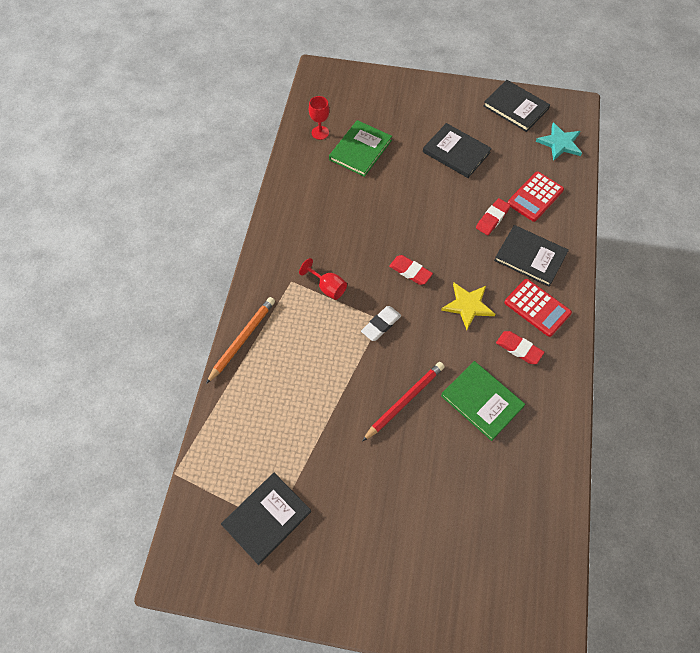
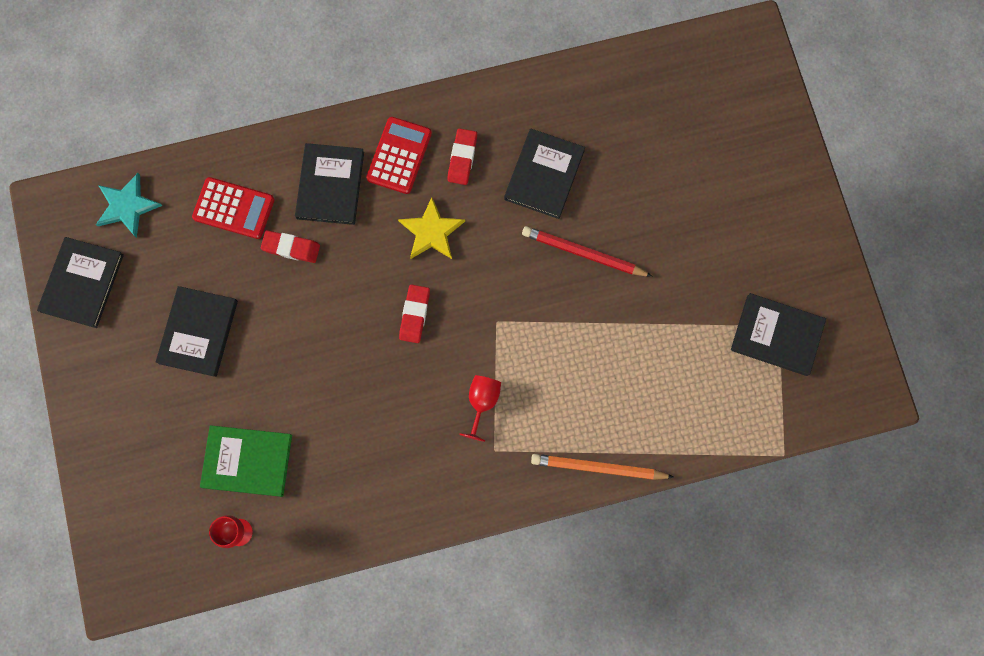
camera: 115 degrees left, 15 degrees up
(381, 325) = (503, 318): white eraser -> none
(482, 401) = (544, 175): green book -> black book

